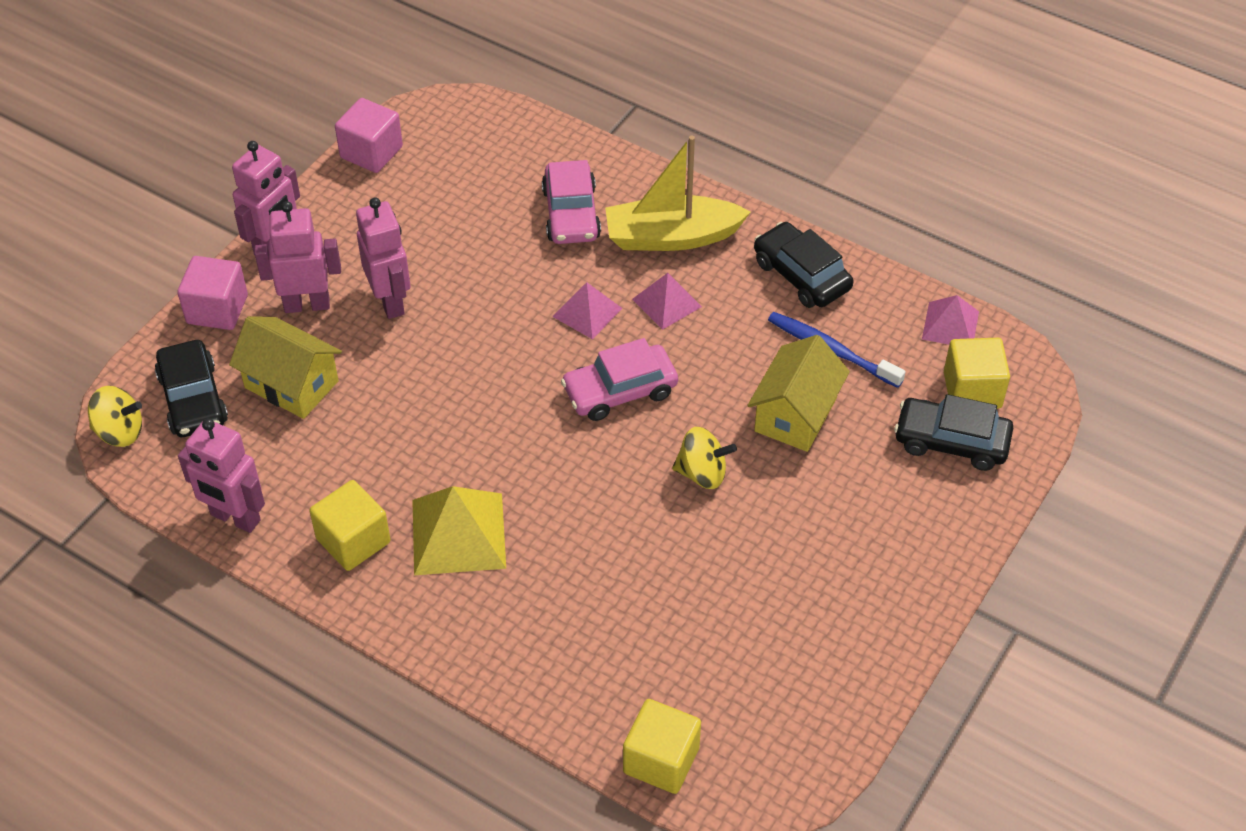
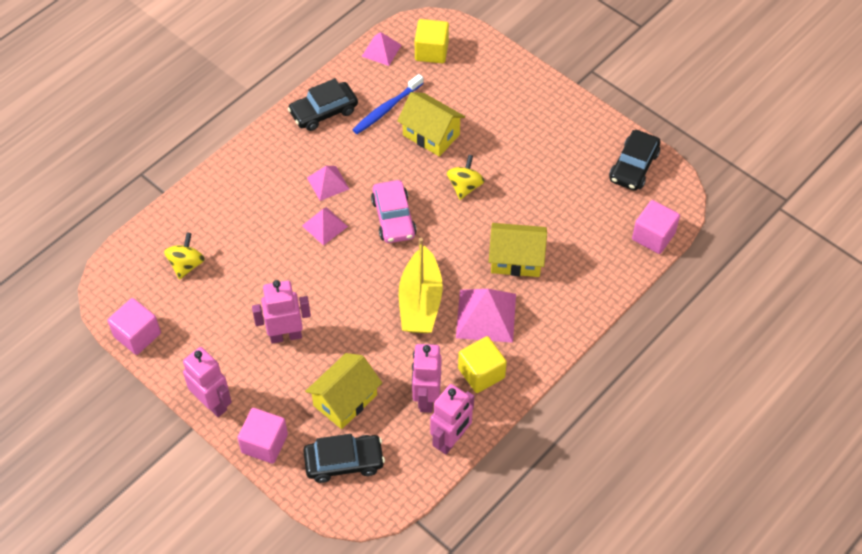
camera: 80 degrees left, 5 degrees up
(120, 432) = (363, 510): yellow spinning top -> yellow spinning top (186, 265)
(307, 304) = (275, 386): pink robot -> pink robot (426, 398)
(459, 533) = (486, 315): yellow pyramid -> pink pyramid
(571, 213) = (235, 223): pink car -> none
(572, 561) = (516, 259): none -> yellow house
(661, 760) = (653, 236): yellow cube -> pink cube
(672, 237) = (272, 171): yellow boat -> yellow boat (420, 301)
(951, 442) = (466, 69): black car -> black car (633, 166)

